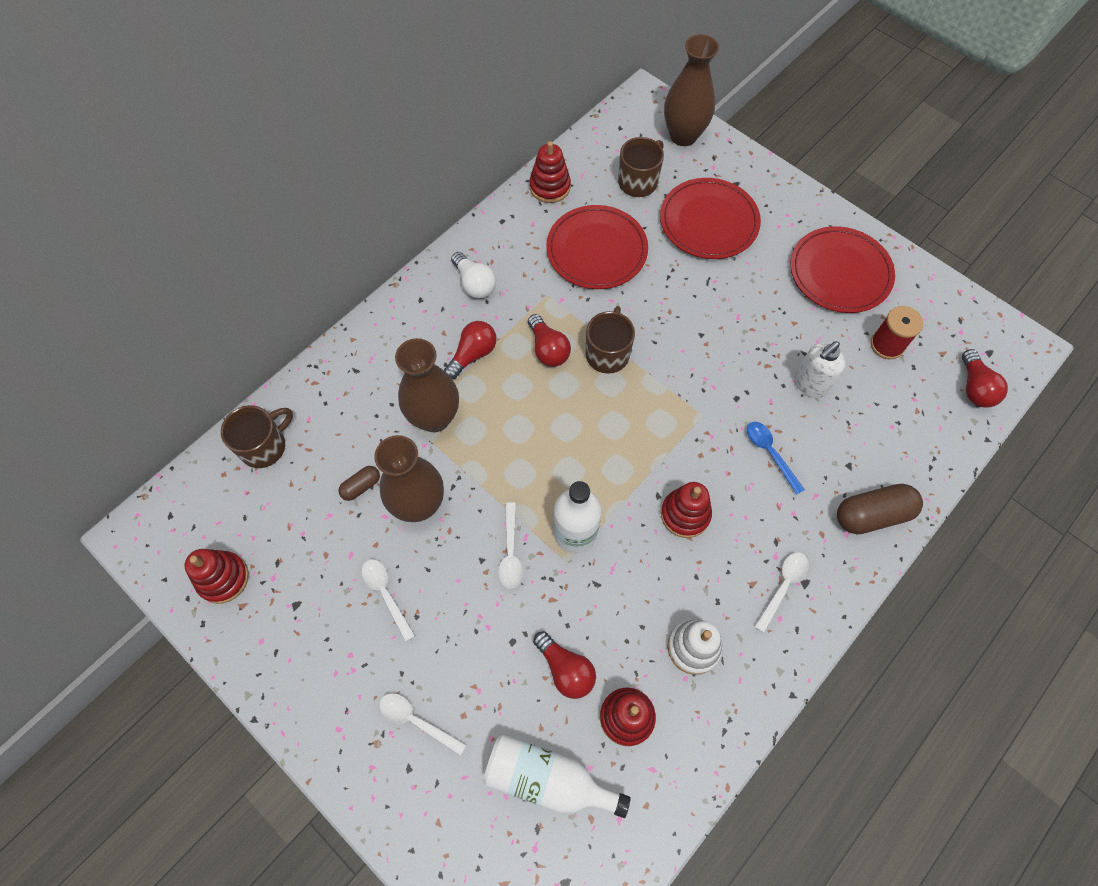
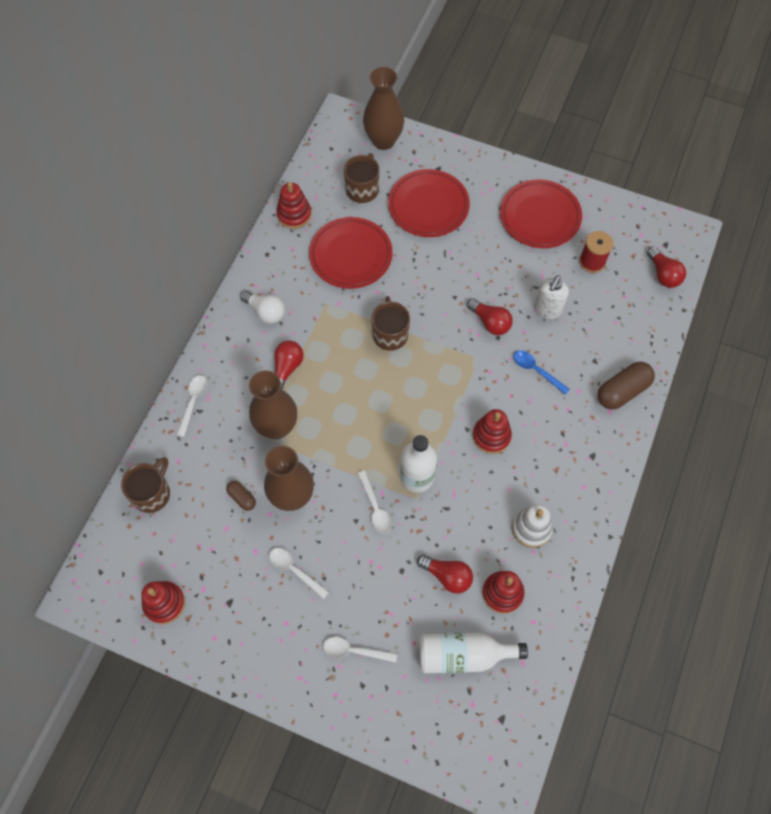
camera: 20 degrees left, 0 degrees up
(361, 486) = (242, 498): brown capsule -> brown capsule turned 75 degrees counterclockwise
(548, 349) = (343, 345): red light bulb -> red light bulb (490, 322)
(783, 586) = (578, 464): white spoon -> white spoon (193, 402)

